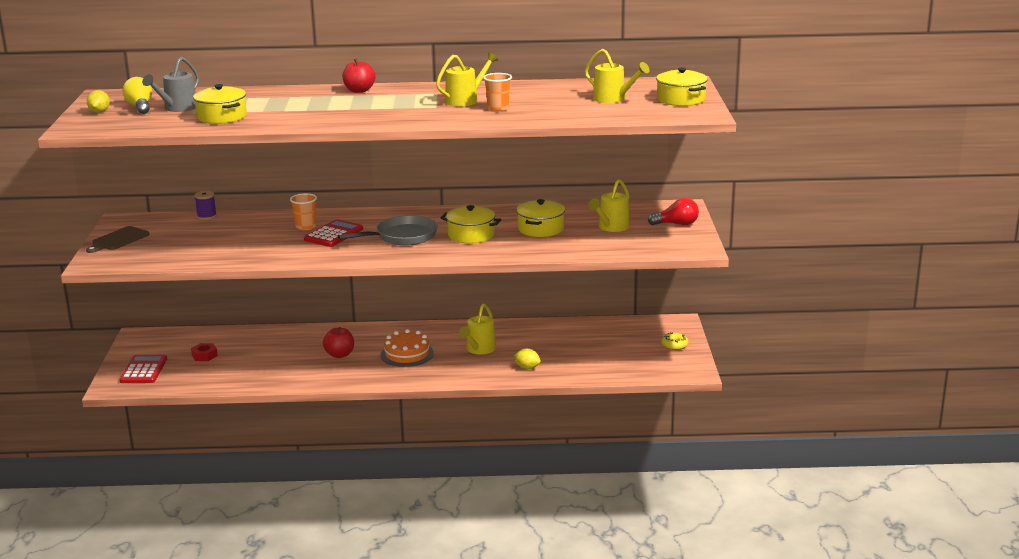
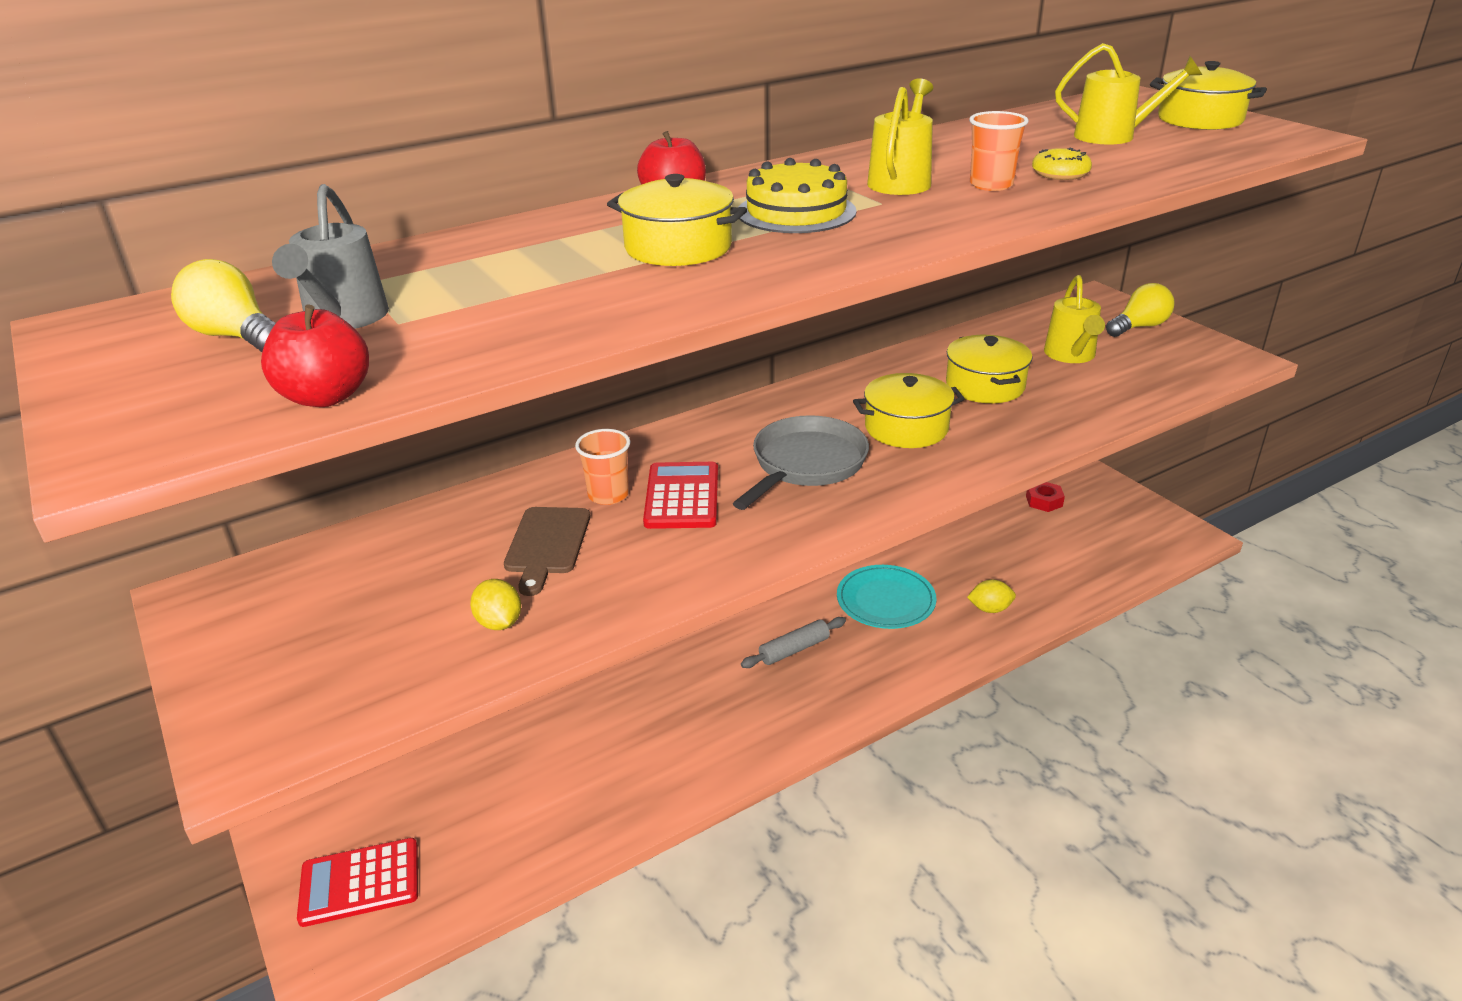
camera: 30 degrees left, 10 degrees up
(99, 112) = (136, 376): yellow lemon -> yellow lemon (499, 623)
(118, 240) = (239, 656): brown cutting board -> brown cutting board (547, 544)
(143, 370) = (360, 883): red calculator -> red calculator turned 75 degrees counterclockwise
(204, 355) = (453, 792): red nut -> red nut (1044, 501)
(206, 216) = (380, 529): purple spool -> none
(222, 117) = (490, 317): yellow pot -> yellow pot (678, 247)
(339, 355) = (691, 693): red apple -> red apple (326, 397)
(395, 104) = (796, 212): none -> yellow cake
(407, 354) = (794, 650): orange cake -> grey rolling pin
(479, 349) = (885, 600): yellow watering can -> turquoise plate
(674, 345) = (1111, 500): yellow donut -> yellow donut (1060, 174)
(676, 224) = (1139, 327): red light bulb -> yellow light bulb

